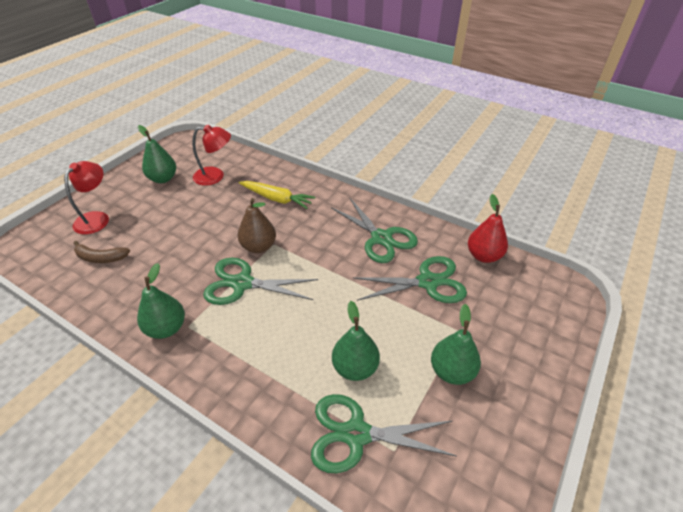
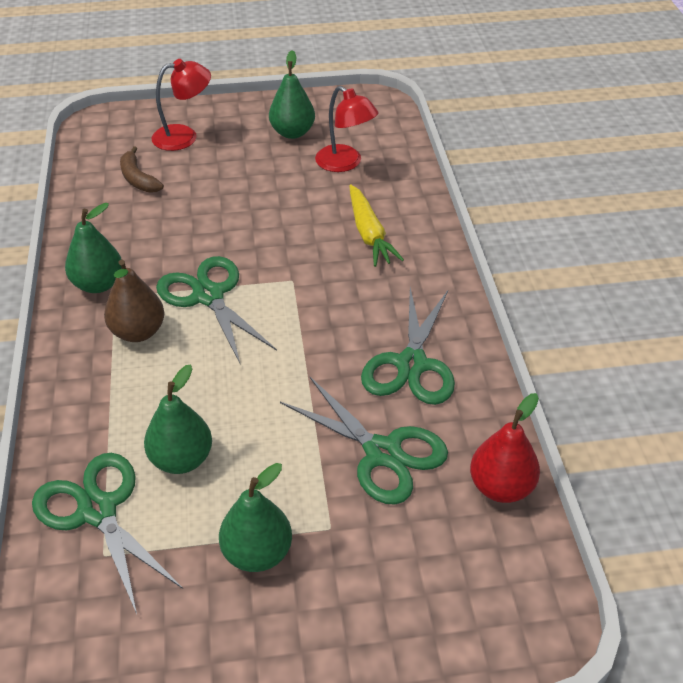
camera: 50 degrees right, 0 degrees up
(258, 247) = (275, 272): brown pear -> brown pear (138, 332)

